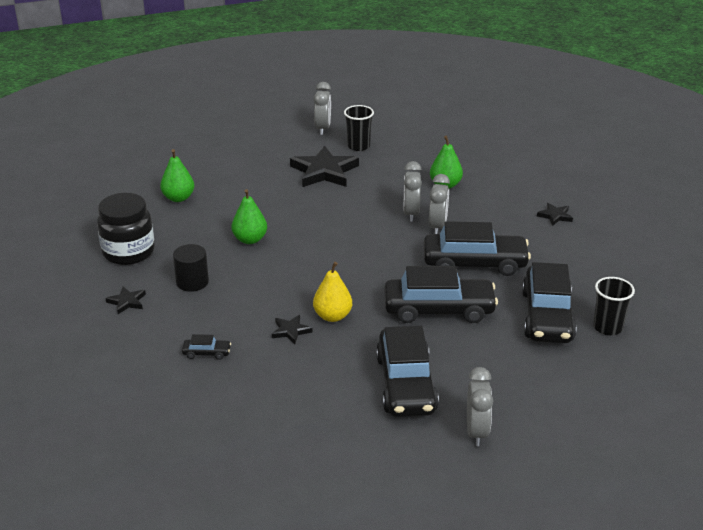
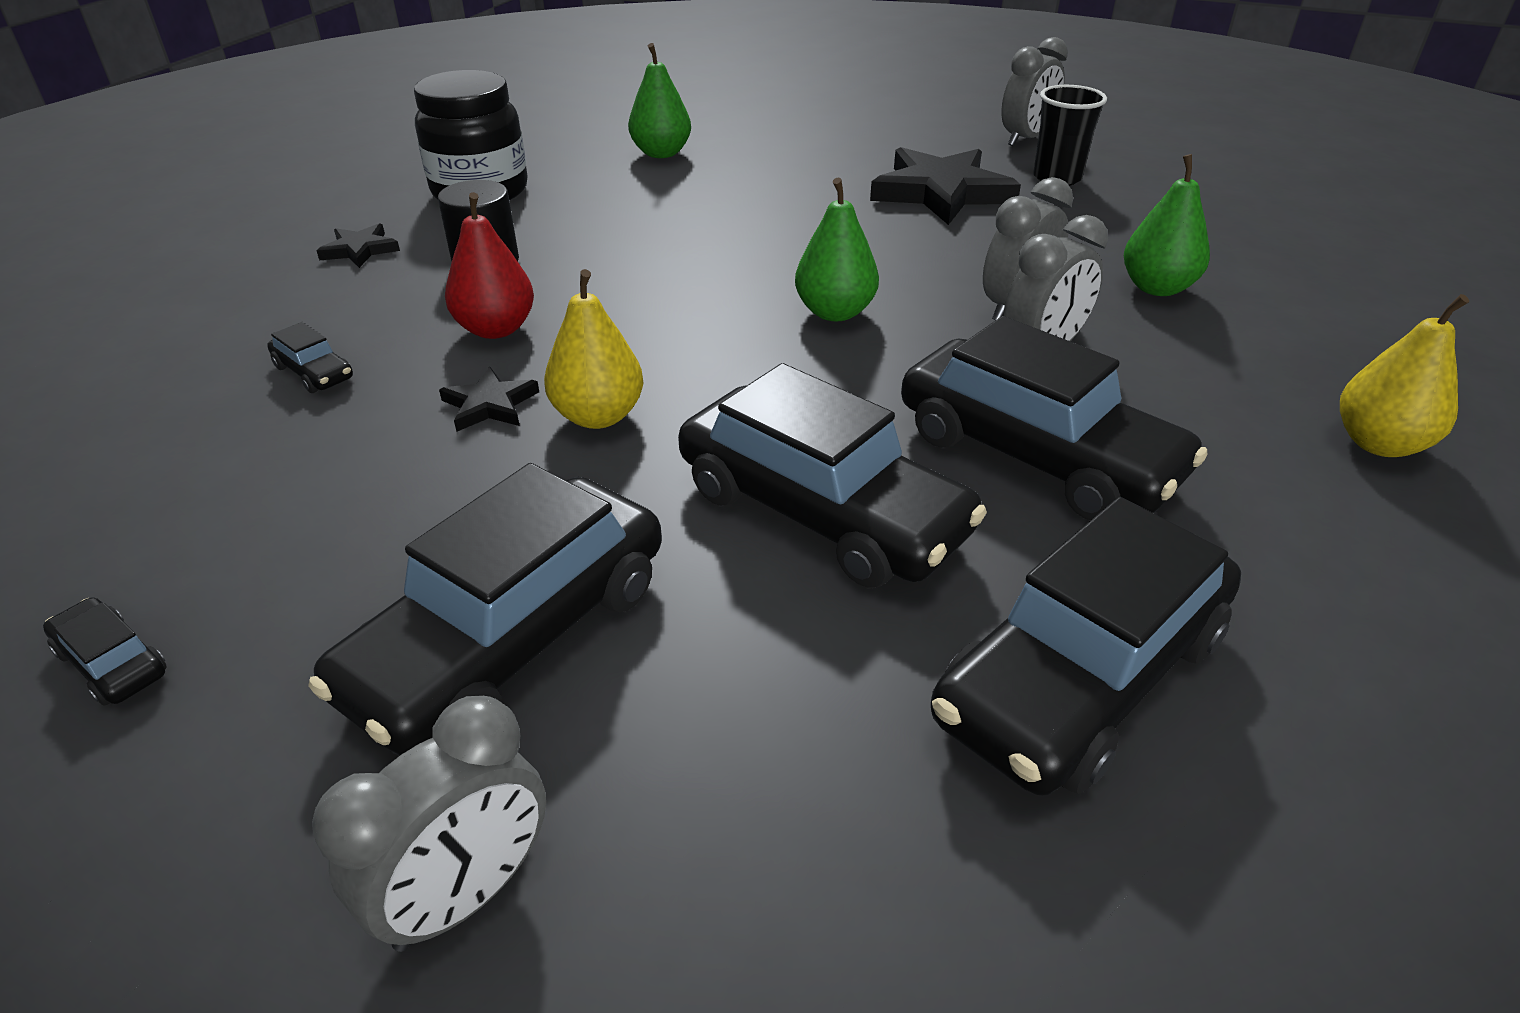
camera: 40 degrees right, 5 degrees up
(245, 305) = (496, 329): none -> red pear
(250, 239) = (668, 240): green pear -> green pear (835, 312)
(309, 451) = (112, 663): none -> black car
(555, 216) = (1378, 444): black star -> yellow pear
(607, 327) = (1249, 824): black cup -> none

